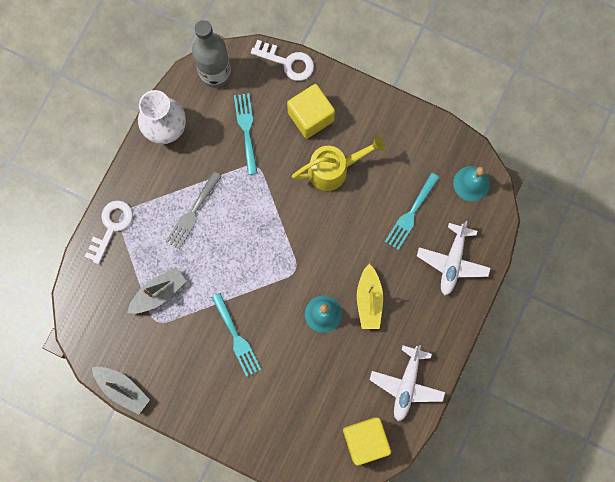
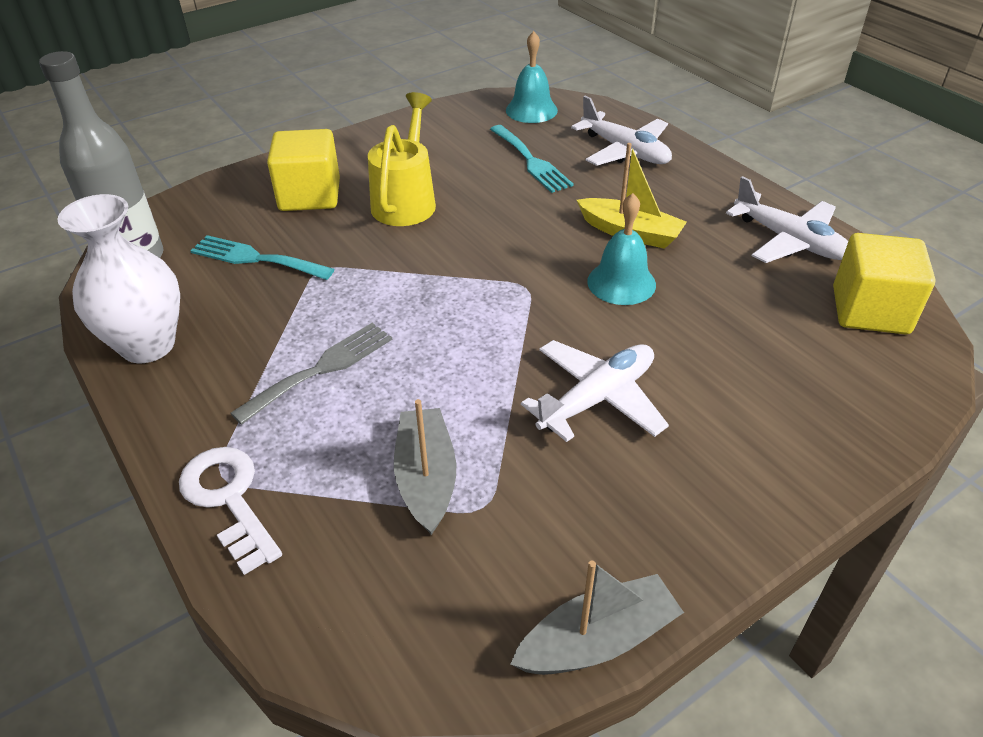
camera: 60 degrees left, 35 degrees down
(192, 213) = (321, 369): grey fork -> grey fork turned 105 degrees counterclockwise
(236, 338) = (597, 398): turquoise fork -> white plane
(287, 62) = (210, 189): white key -> none

